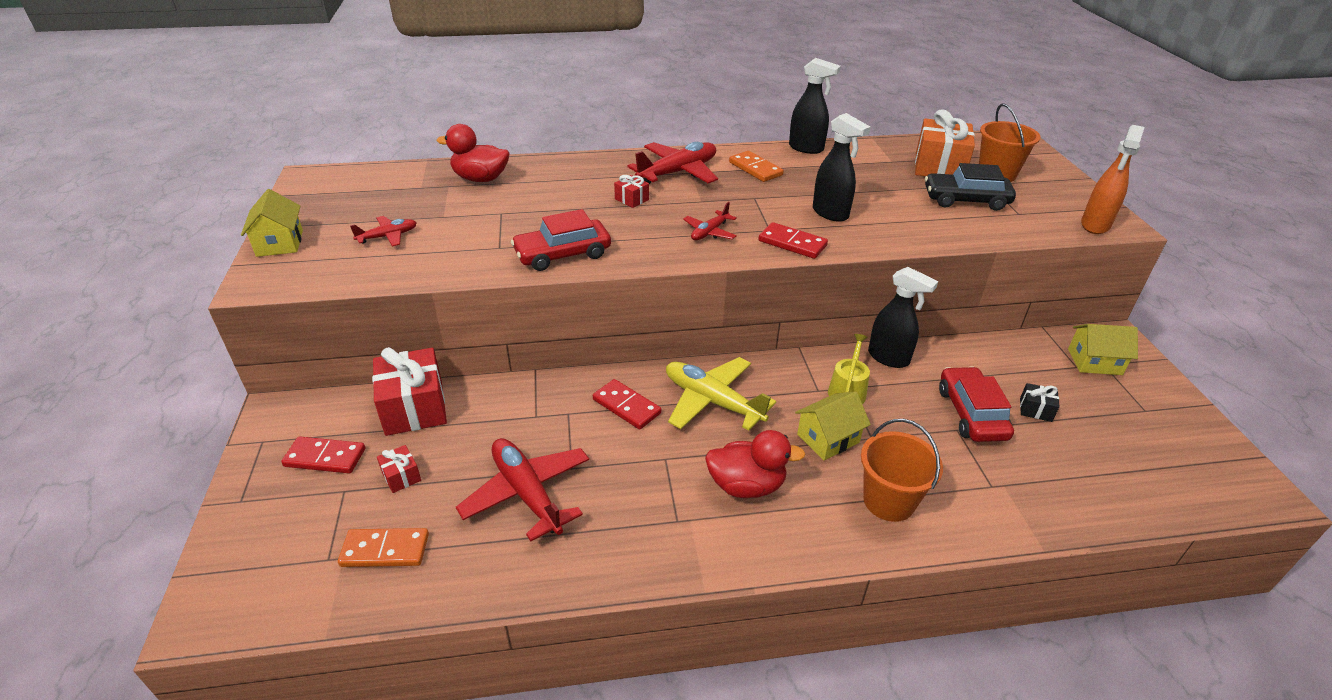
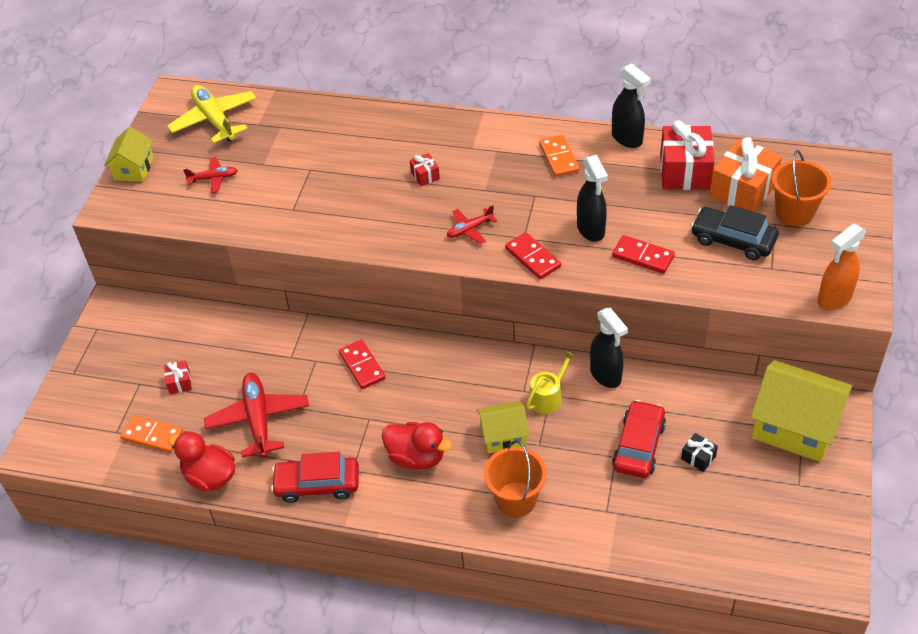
camera: 25 degrees right, 10 degrees up
(325, 457) = (134, 353): red domino -> red domino (643, 256)
(414, 408) = (206, 326): red gift -> red gift (684, 171)
(480, 179) = (310, 123): red duck -> red duck (210, 477)
(562, 254) = (338, 228): red car -> red car (317, 484)
(678, 172) = (484, 148): red plane -> none
(712, 401) = (431, 379): yellow plane -> yellow plane (214, 120)
(1094, 362) = (795, 427): yellow house -> yellow house, size x1.78

